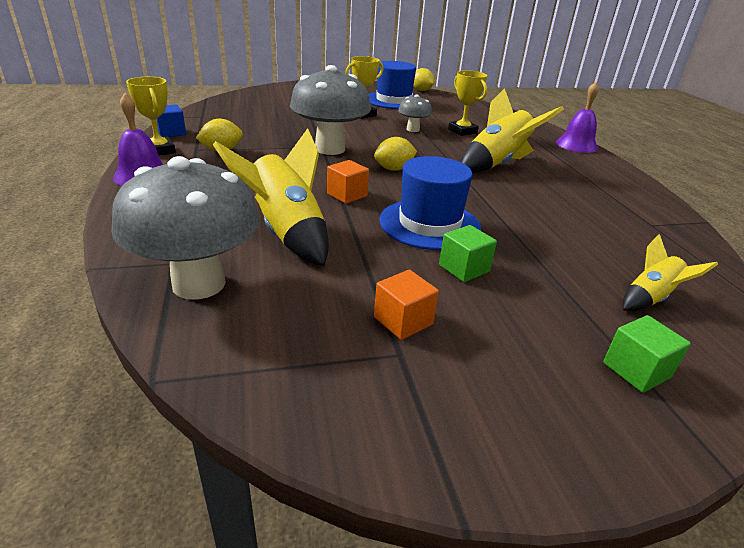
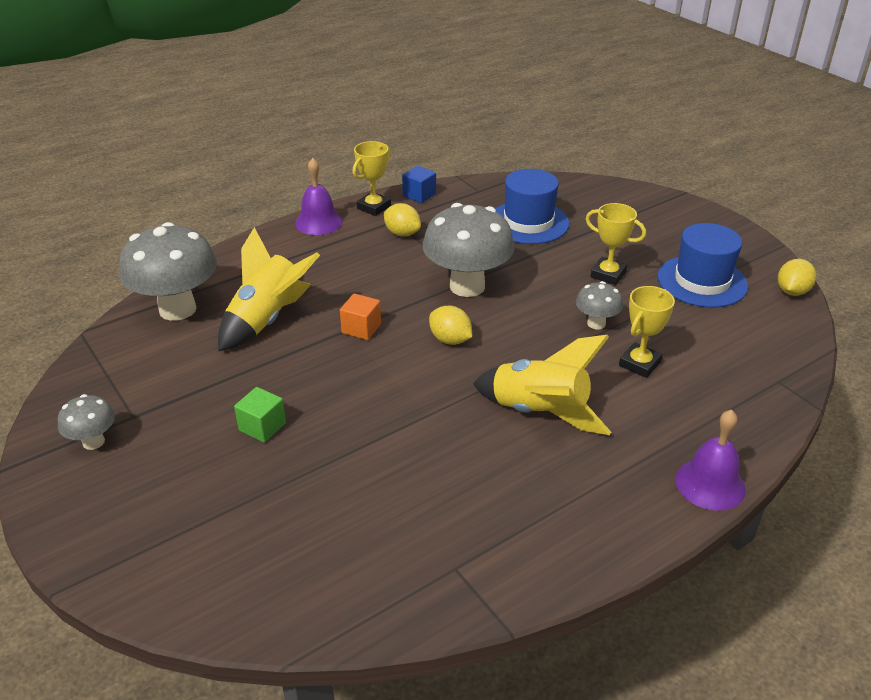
camera: 70 degrees right, 5 degrees up
(403, 321) = (171, 409): orange cube -> none
(429, 224) = (334, 391): blue hat -> blue hat (528, 222)
(437, 398) = (93, 442): none -> grey mushroom
(636, 370) = (153, 544): green cube -> none
(650, 298) = (269, 557): yellow rocket -> none

